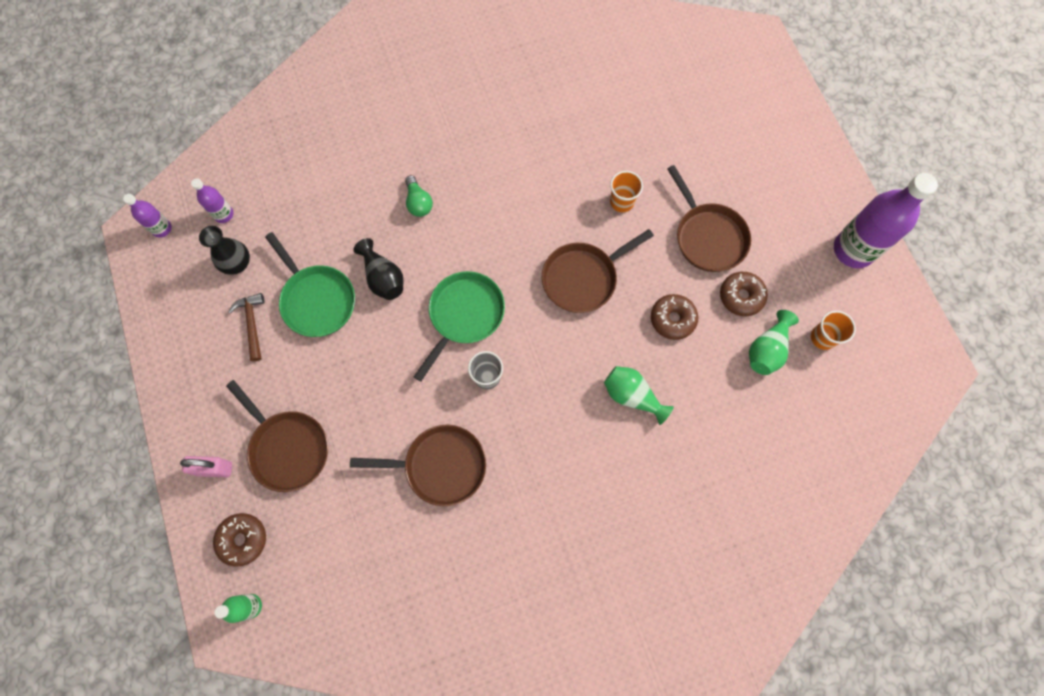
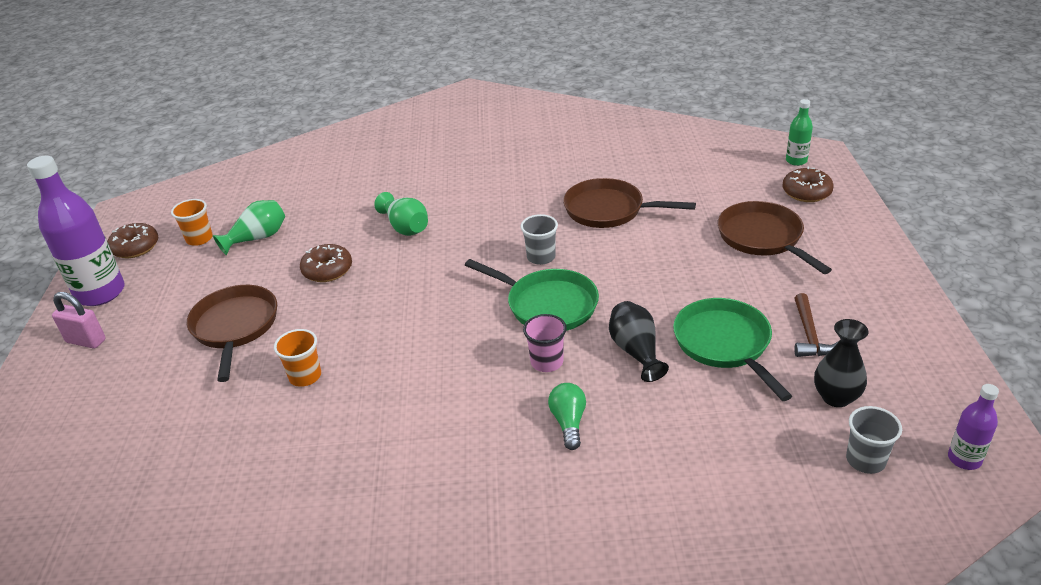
camera: 160 degrees left, 35 degrees down
(215, 468) = (841, 234): pink padlock -> pink padlock (86, 341)
(224, 214) = (865, 460): purple bottle -> grey cup
(448, 253) = (547, 362): none -> pink cup
(464, 315) = (547, 305): green pan -> green pan turned 105 degrees counterclockwise
(583, 278) = (398, 315): brown pan -> none
(741, 296) = (246, 276): brown donut -> brown donut (135, 247)

